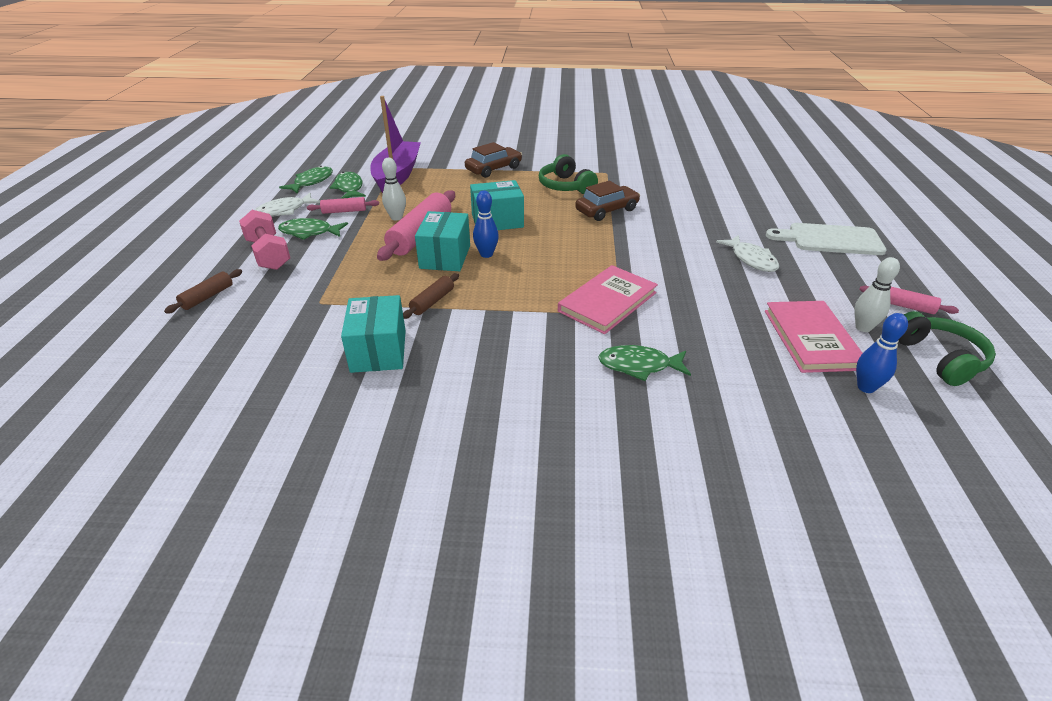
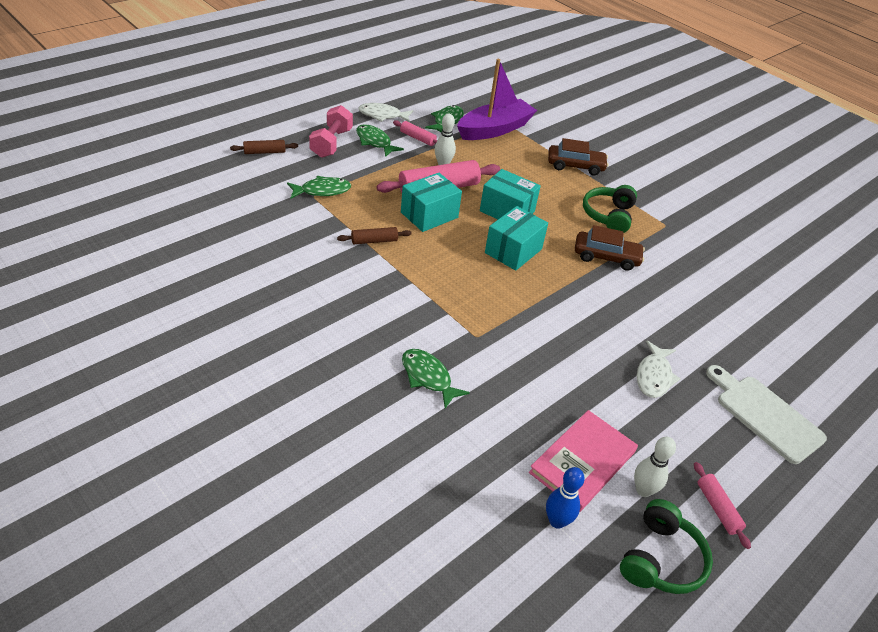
camera: 40 degrees right, 5 degrees up
(311, 182) = (430, 101): green fish -> green fish (322, 191)
(378, 351) = (300, 250): turquoise box -> turquoise box (513, 251)
(486, 254) = (458, 231): blue bowling pin -> none
(607, 302) = (482, 323): pink book -> none

